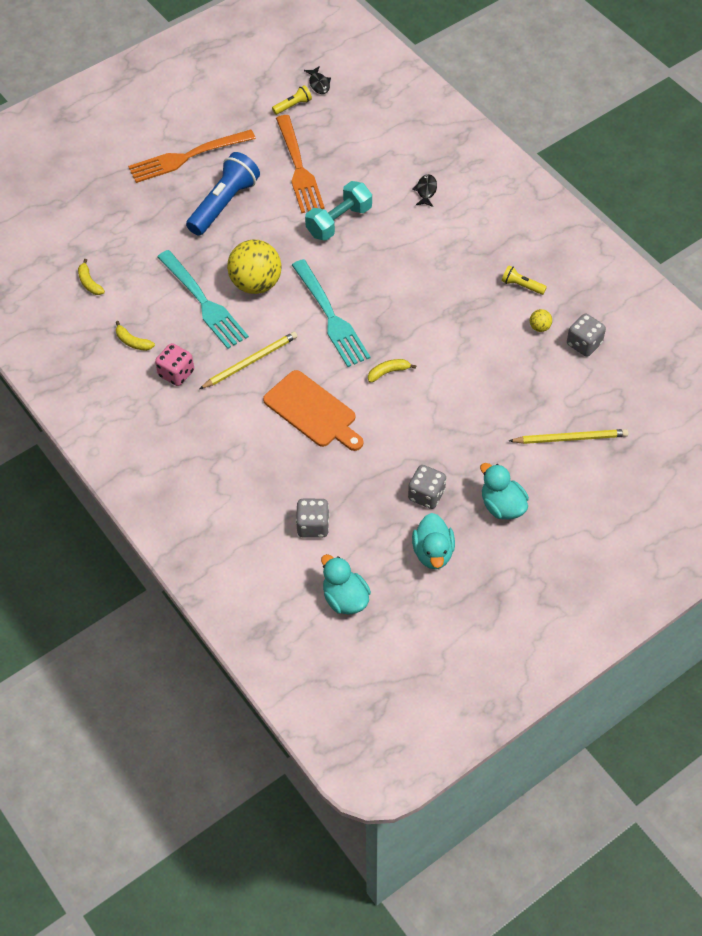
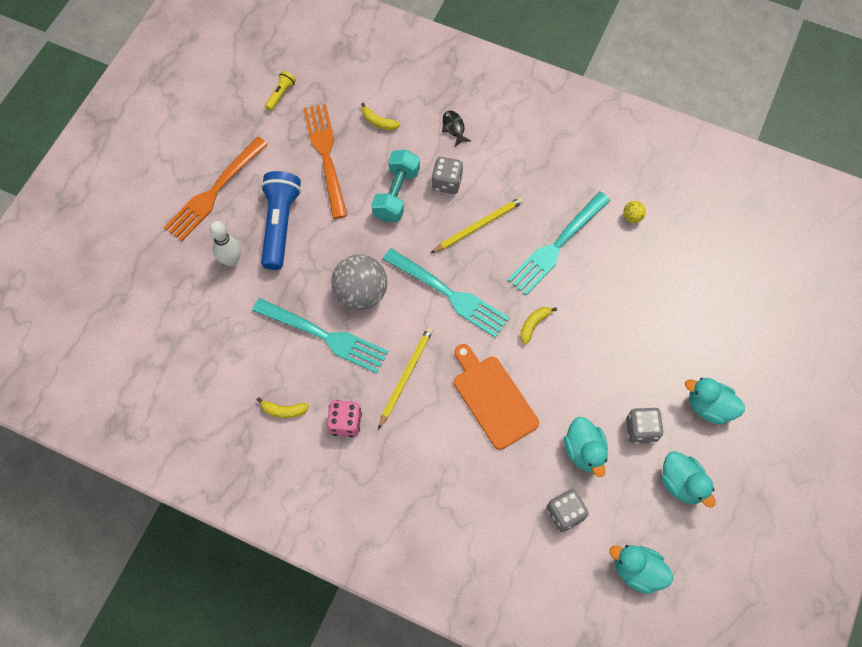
camera: 30 degrees left, 10 degrees up
(89, 283) = (203, 369): yellow banana -> yellow banana (378, 122)
(166, 213) = (231, 260): none -> white bowling pin
(256, 284) = (361, 293): yellow ball -> grey ball
(298, 168) = (326, 156): orange fork -> orange fork turned 150 degrees counterclockwise
(313, 411) = (493, 398): orange cutting board -> orange cutting board turned 135 degrees counterclockwise
(319, 84) = (291, 62): black fish -> none
(363, 487) = (584, 451): none -> turquoise duck
(453, 320) = (557, 245): none -> turquoise fork
(521, 286) = (592, 183): yellow flashlight -> none
(570, 438) = (723, 312): yellow pencil -> yellow pencil (479, 226)
(584, 344) = (678, 215): grey dice -> grey dice (447, 182)

